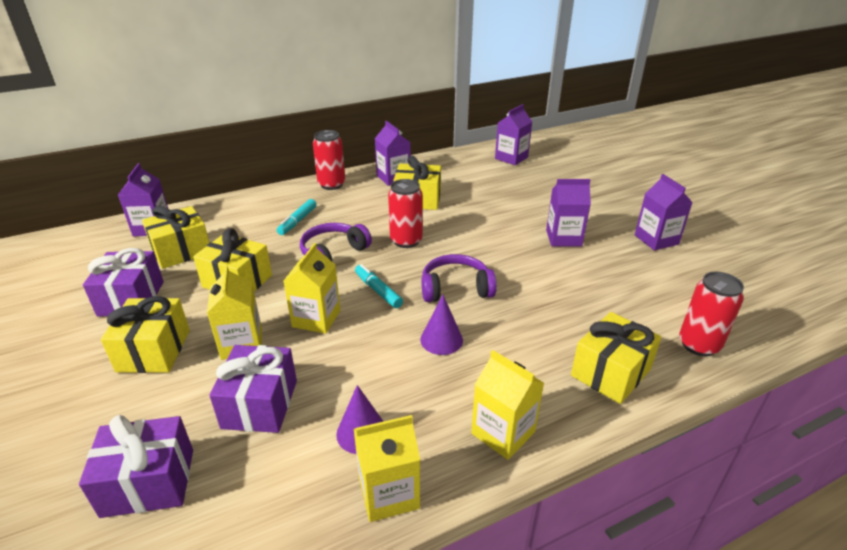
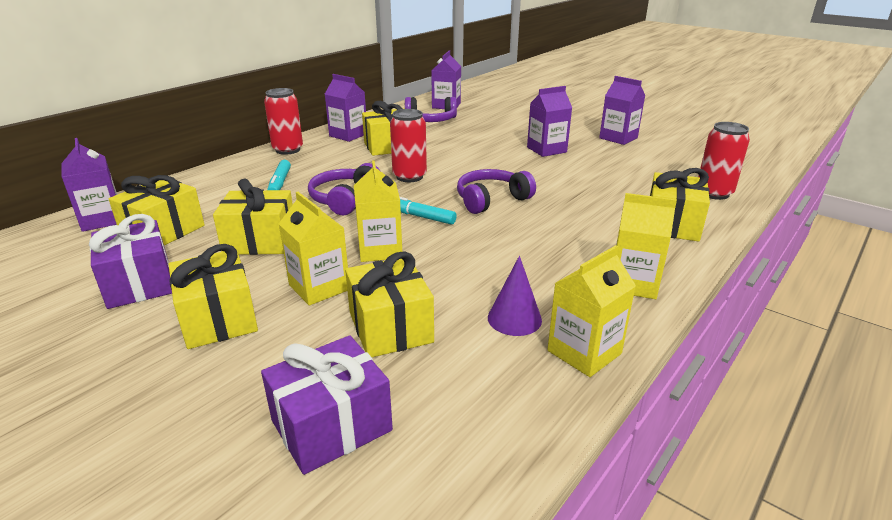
camera: 25 degrees left, 5 degrees down
(260, 404) = (390, 327): purple gift -> yellow gift
(441, 340) = (516, 237): purple cone -> none
(481, 174) = (430, 120): none -> purple headphones

